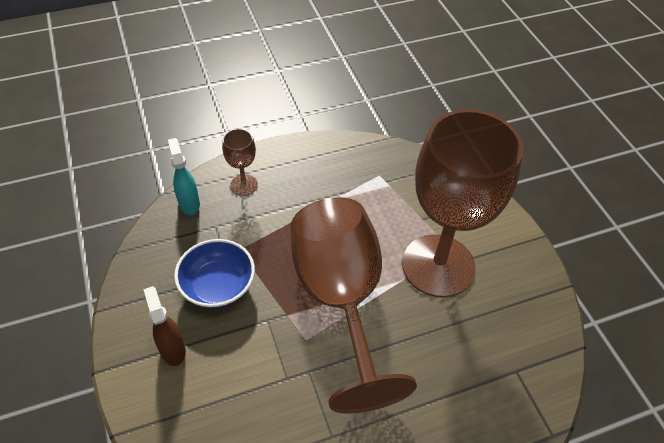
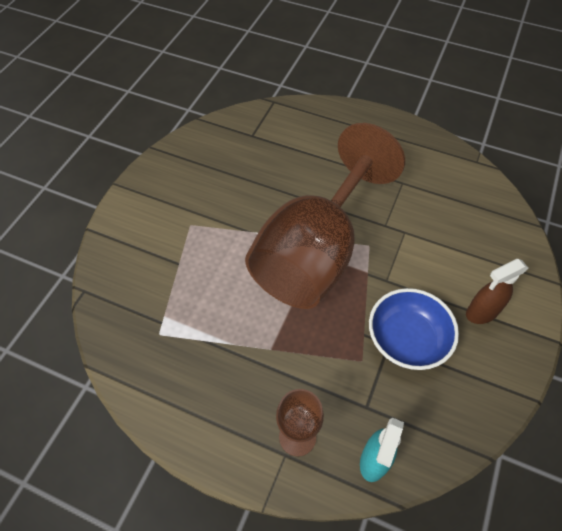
camera: 135 degrees left, 5 degrees up
(172, 349) = (481, 313): brown spray bottle -> brown spray bottle turned 45 degrees clockwise
(438, 265) = (216, 221): brown goblet -> none

